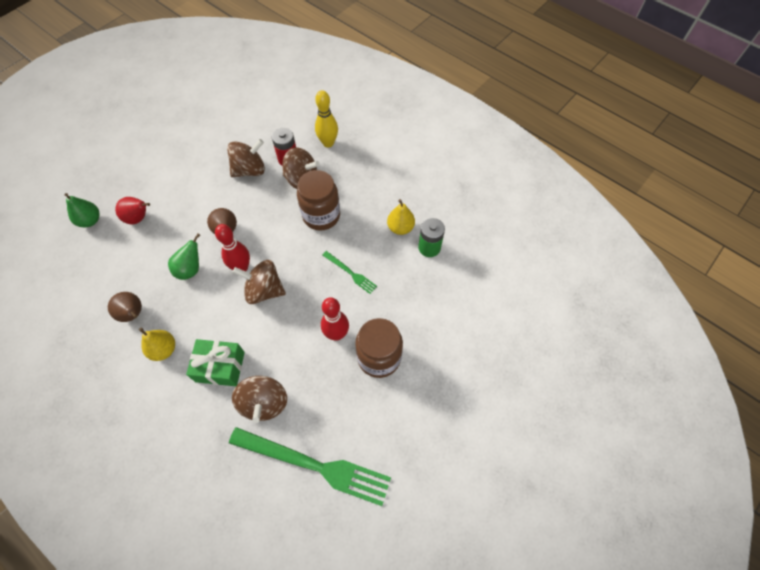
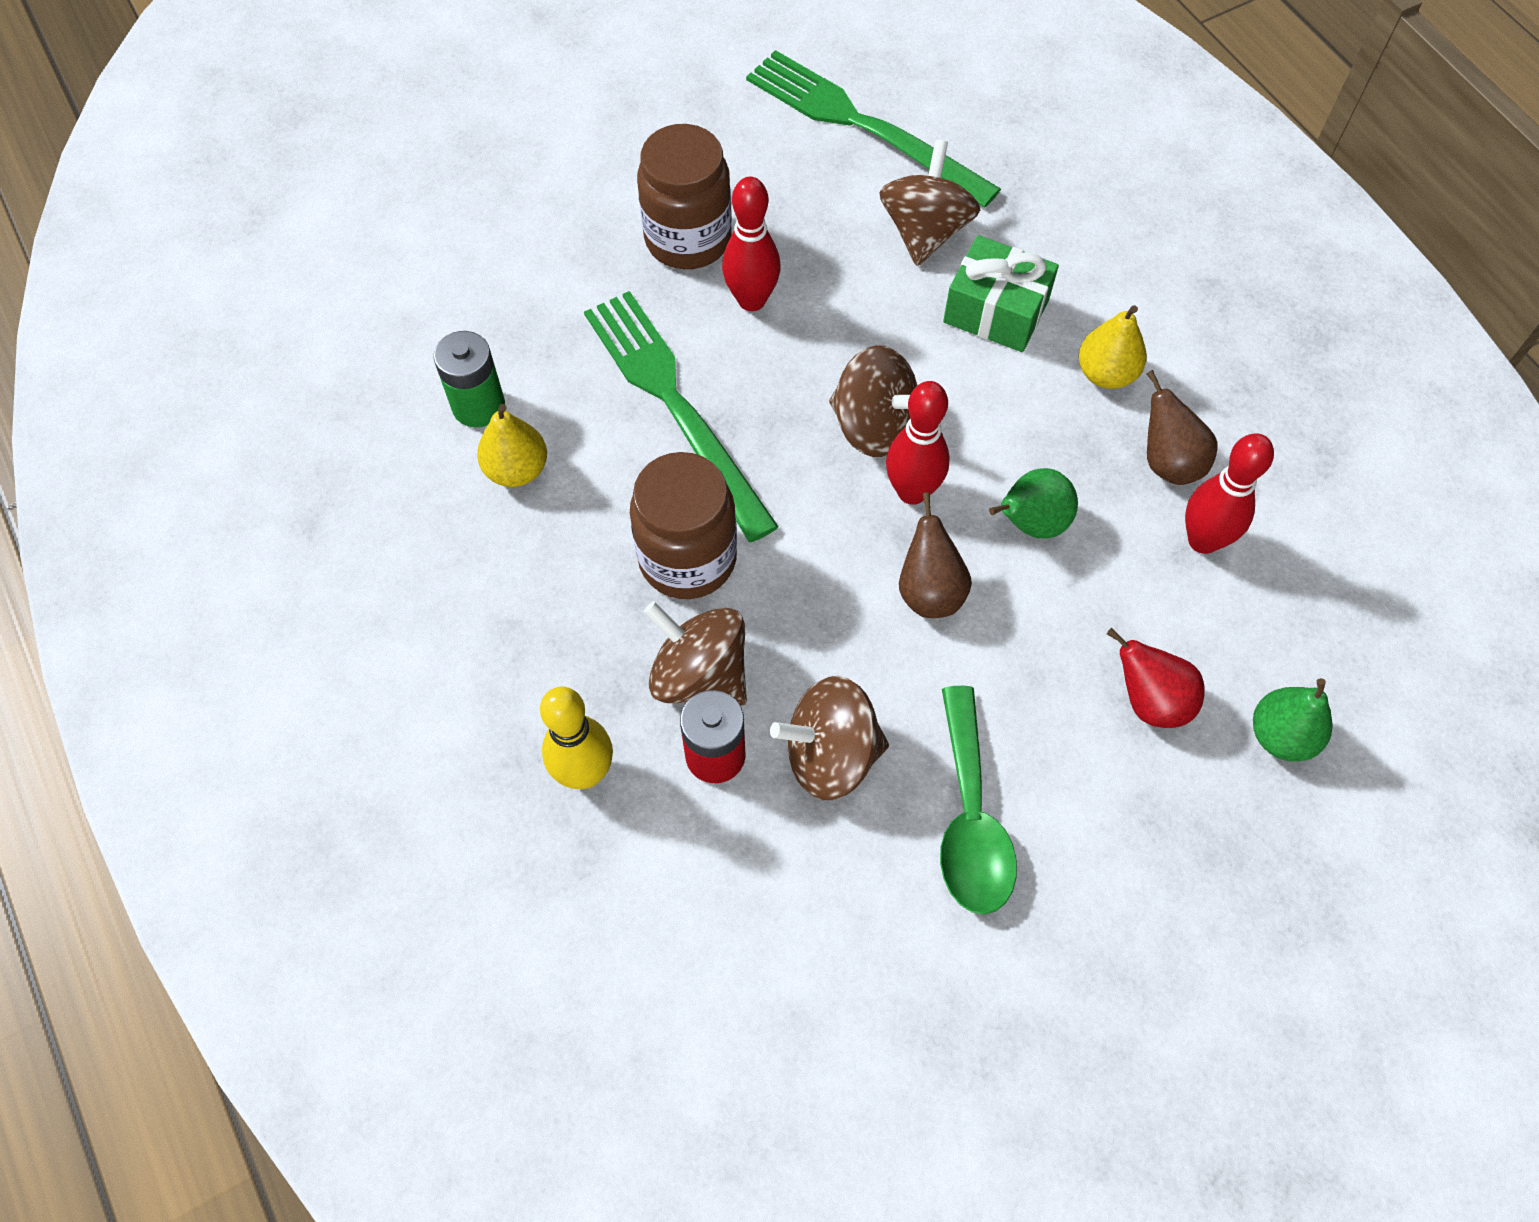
camera: 160 degrees left, 0 degrees up
(118, 284) = (1203, 540): none -> red bowling pin
(199, 166) = (970, 819): none -> green spoon
(350, 273) = (675, 405): green fork -> green fork, size x2.14

